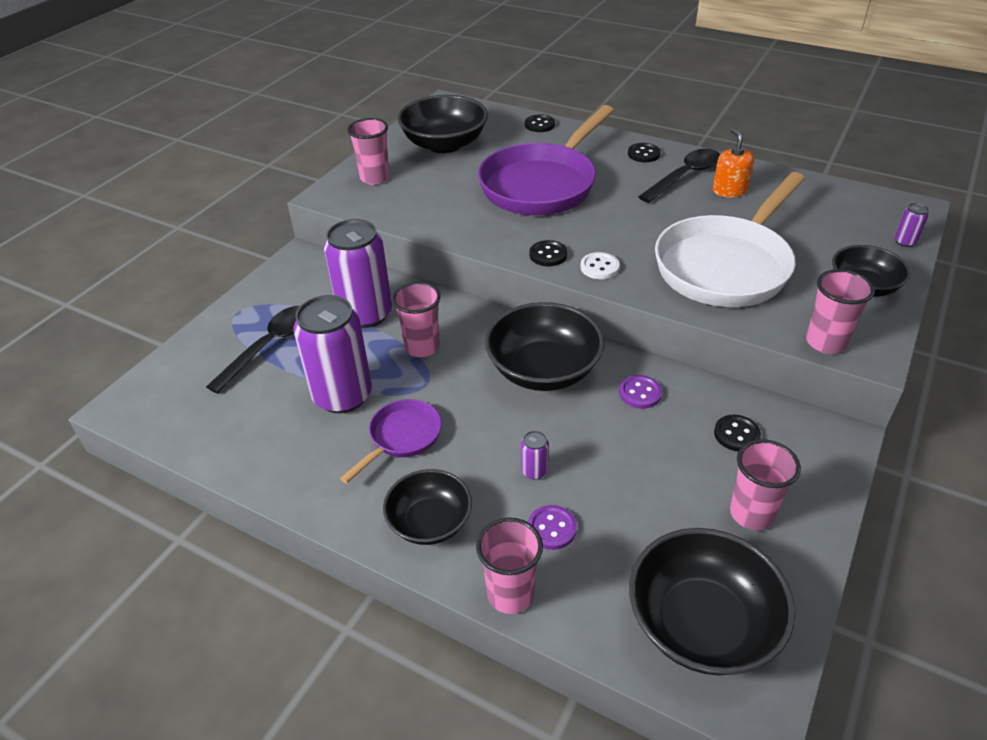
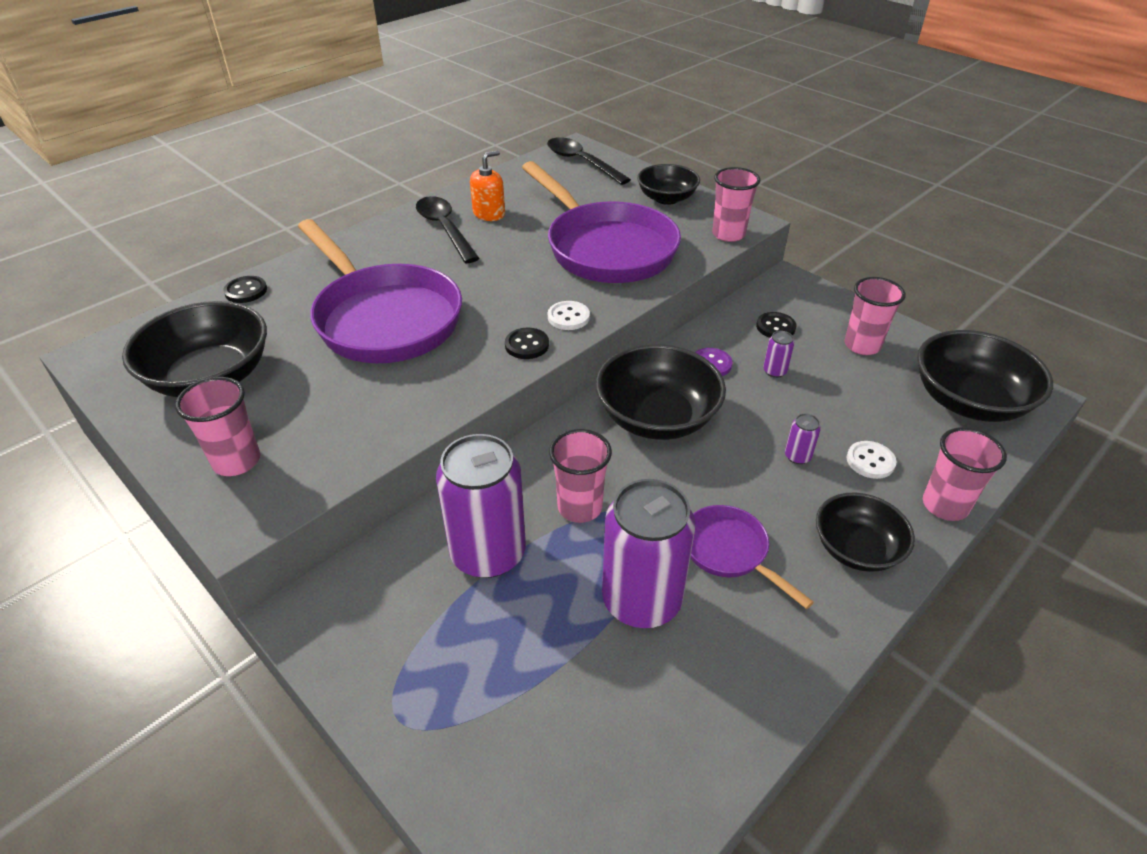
camera: 75 degrees left, 0 degrees up
(270, 346) = (504, 677): black spoon -> black spoon (581, 162)
(551, 528) = (870, 461): purple button -> white button
(643, 154) = (382, 240): black button -> none
(726, 266) = (606, 248): white pan -> purple pan
(729, 190) = (489, 213): orange soap dispenser -> orange soap dispenser turned 135 degrees clockwise
(904, 242) = (618, 165): purple can -> purple can (774, 371)

